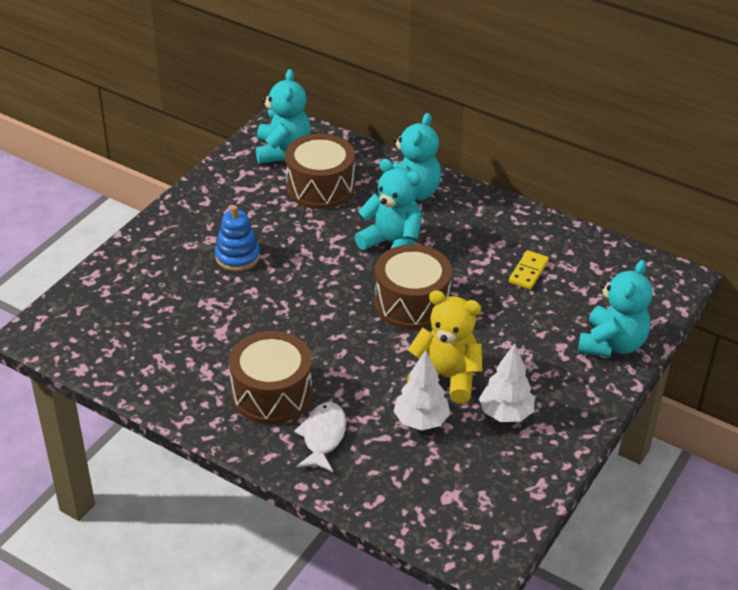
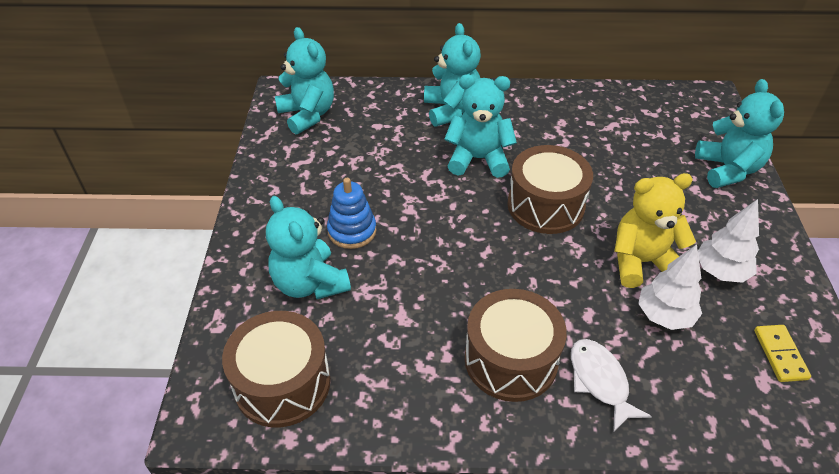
camera: 30 degrees left, 5 degrees up
(175, 280) = (310, 283): none -> turquoise teddy bear
(320, 187) = (370, 134): brown drum -> brown drum (282, 383)
(528, 272) = (606, 137): yellow domino -> yellow domino (780, 354)

